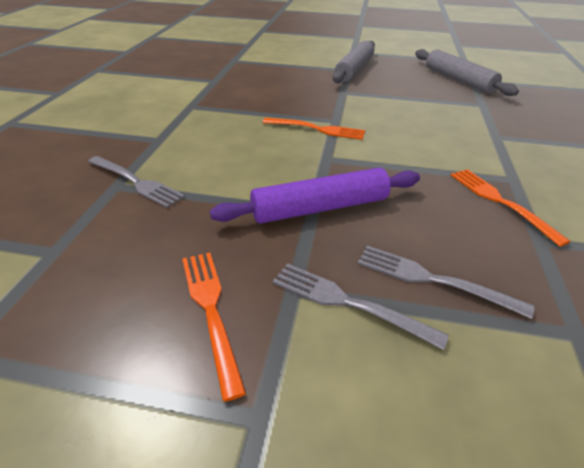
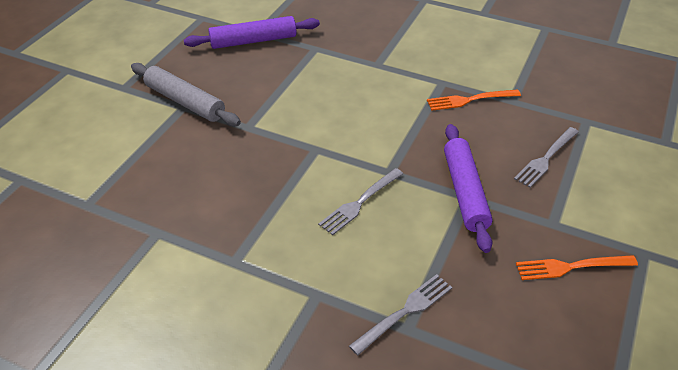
camera: 75 degrees left, 5 degrees up
(317, 129) = (331, 165): orange fork -> none
(348, 303) = (565, 200): grey fork -> grey fork (360, 202)
(458, 80) = (253, 41): grey rolling pin -> purple rolling pin

